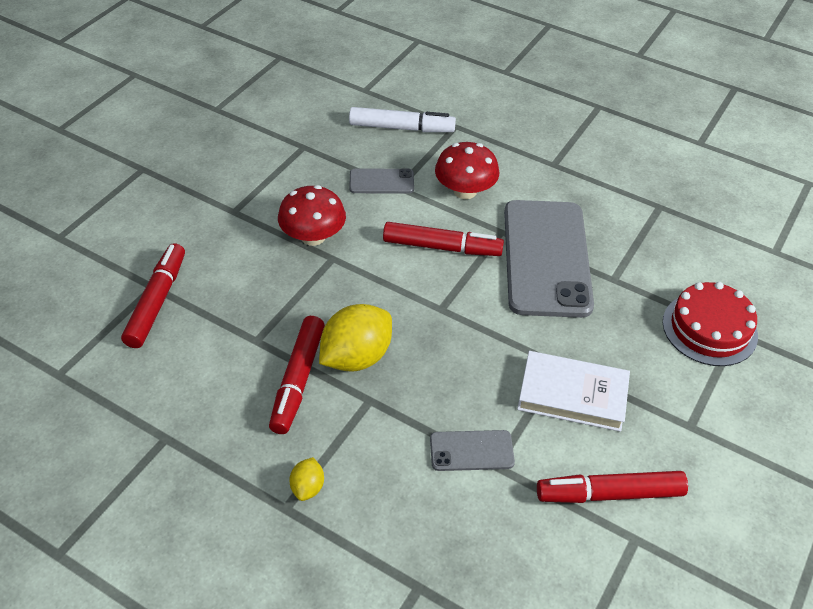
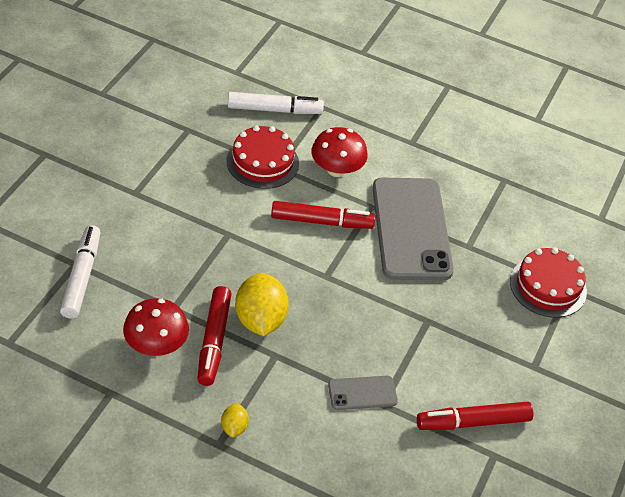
camera: 10 degrees left, 0 degrees up
(157, 301) = (82, 277): red marker -> white marker
(313, 236) = (209, 215): red mushroom -> red mushroom (156, 345)
(356, 357) = (260, 320): yellow lemon -> yellow lemon turned 45 degrees counterclockwise
(381, 181) = (262, 162): grey phone -> red cake
(572, 395) = (440, 345): white book -> none

